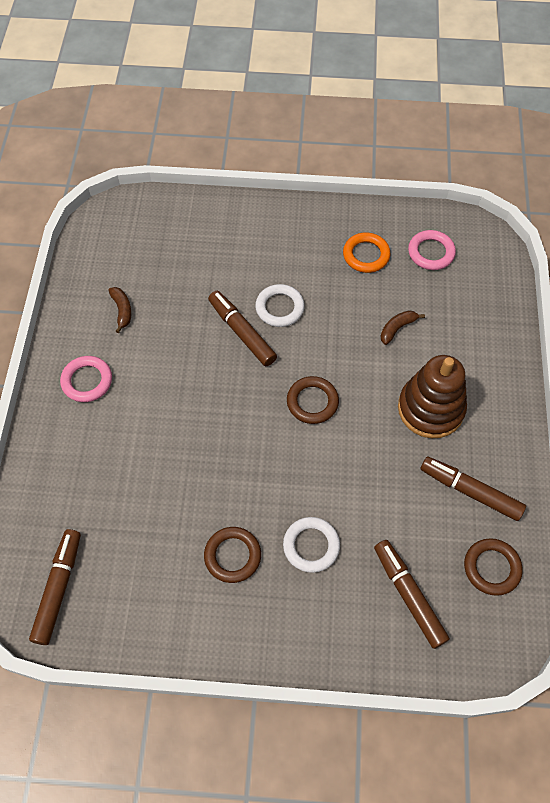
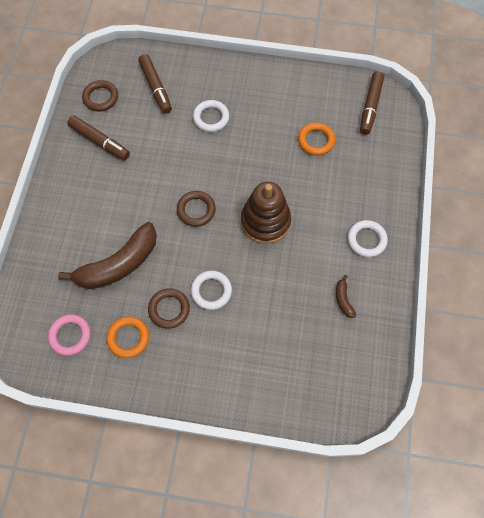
camera: 175 degrees left, 5 degrees up
(87, 381) = (366, 240): pink ring -> white ring
(148, 519) = (316, 140): none -> orange ring
(232, 556) = (261, 116): brown ring -> brown ring (169, 309)
(242, 332) = (244, 271): brown marker -> none
(397, 328) = (118, 264): brown banana -> brown banana, size x2.39
(430, 409) = (110, 198): brown stacking toy -> brown stacking toy (265, 221)

